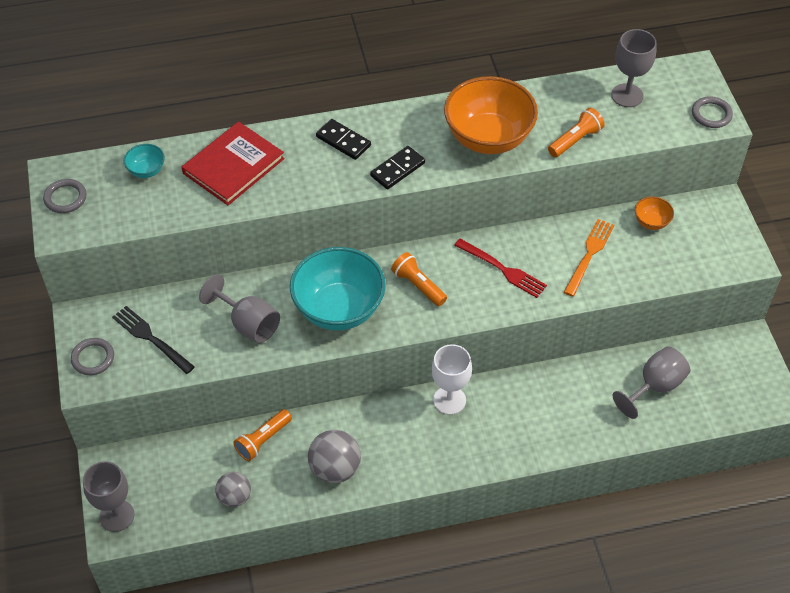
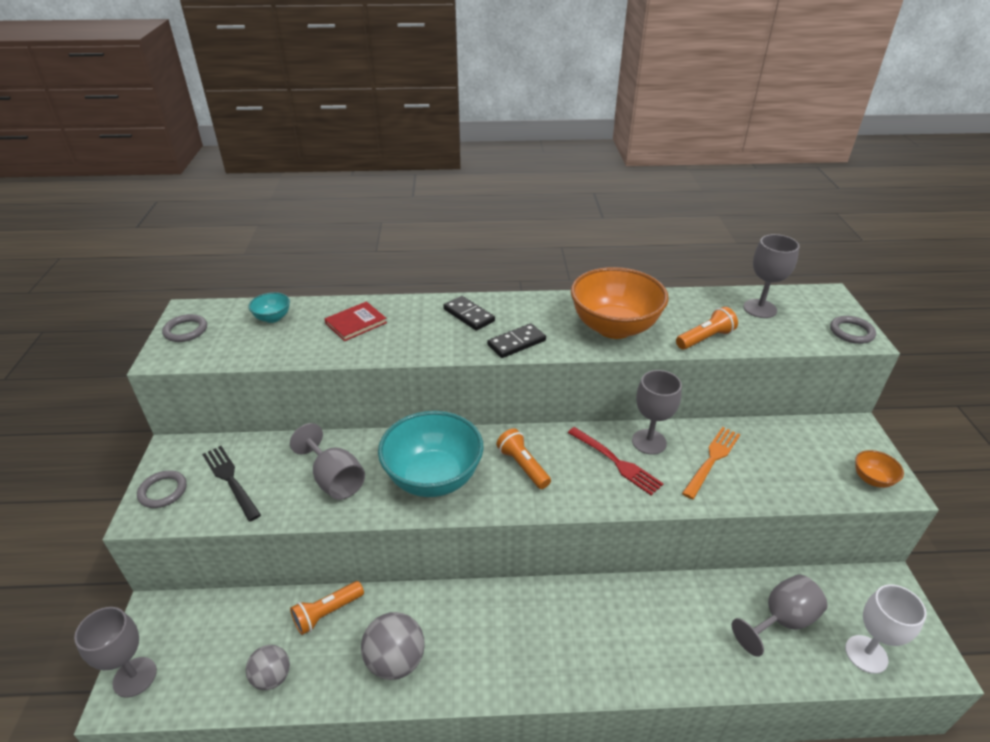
camera: 10 degrees right, 15 degrees down
(233, 166) = (356, 323): red book -> red book, size x0.61
(449, 400) = (541, 600): white goblet -> white goblet (866, 654)
(531, 244) = (649, 442): none -> grey goblet
(651, 222) = (780, 437): orange bowl -> orange bowl (872, 479)

